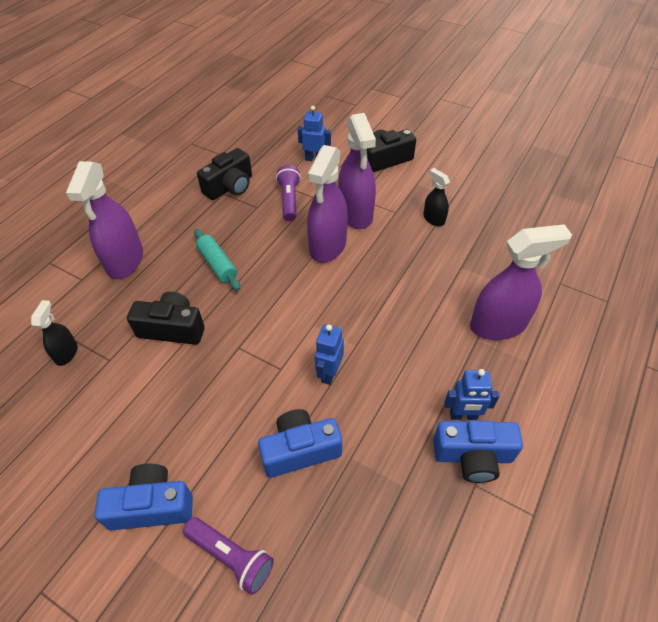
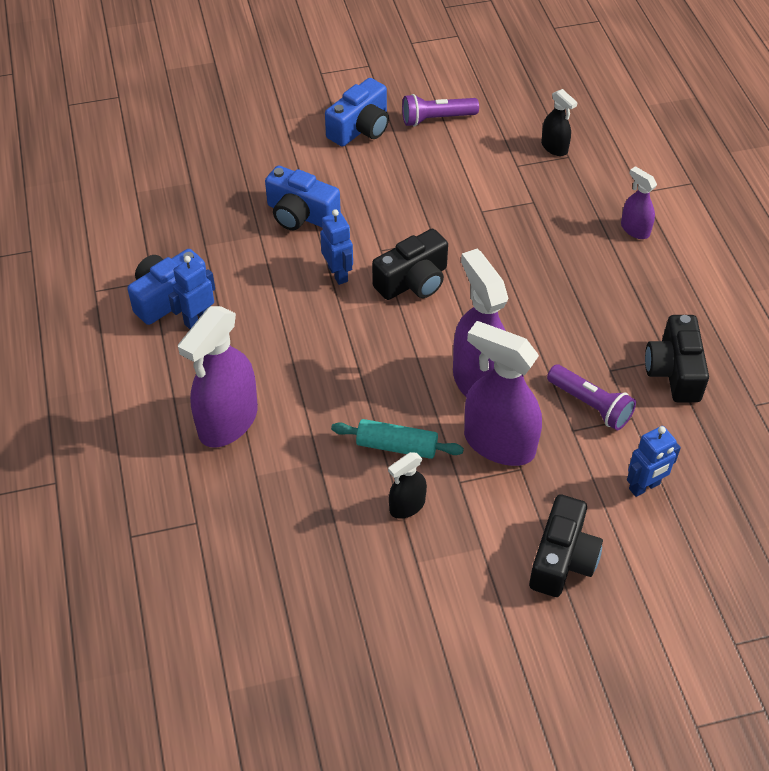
camera: 135 degrees right, 0 degrees up
(125, 261) = (635, 229): purple spray bottle -> purple spray bottle, size x0.51
(172, 328) = (506, 215): black camera -> black camera (413, 281)
(217, 264) = (553, 286): turquoise rolling pin -> turquoise rolling pin (397, 446)
(231, 557) = (280, 142): purple flashlight -> purple flashlight (436, 119)
(300, 450) = (301, 214): blue camera -> blue camera turned 90 degrees clockwise
(433, 219) = (407, 506): black spray bottle -> black spray bottle turned 135 degrees clockwise

